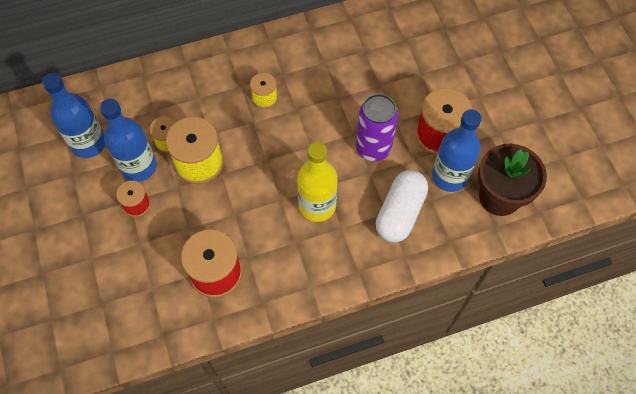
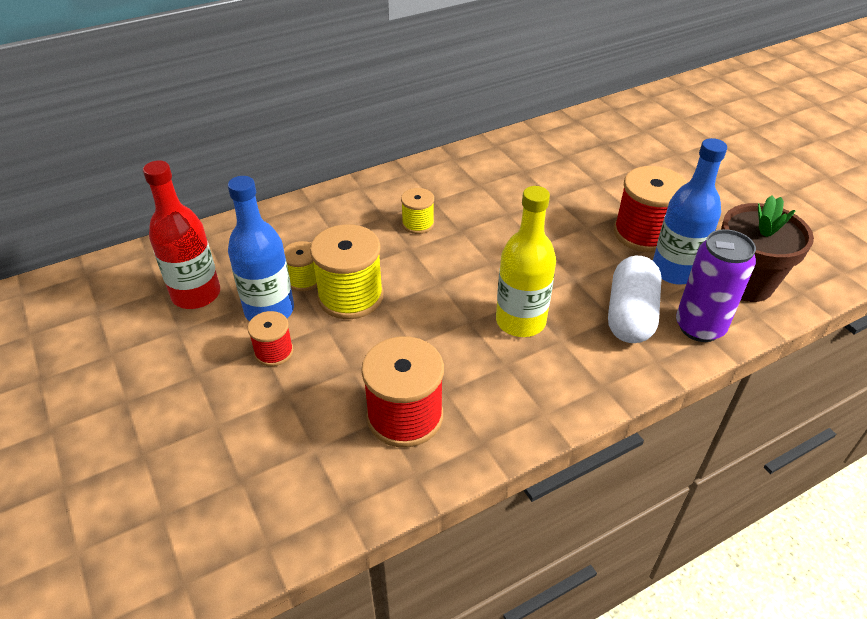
camera: 10 degrees left, 20 degrees down
(89, 143) = (196, 294): blue bottle -> red bottle
(373, 148) = (569, 255): purple can -> purple can (699, 327)

